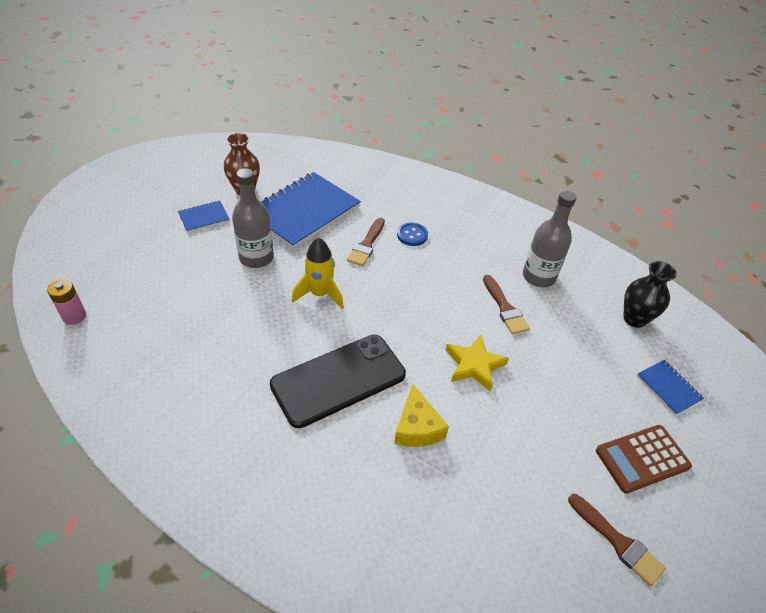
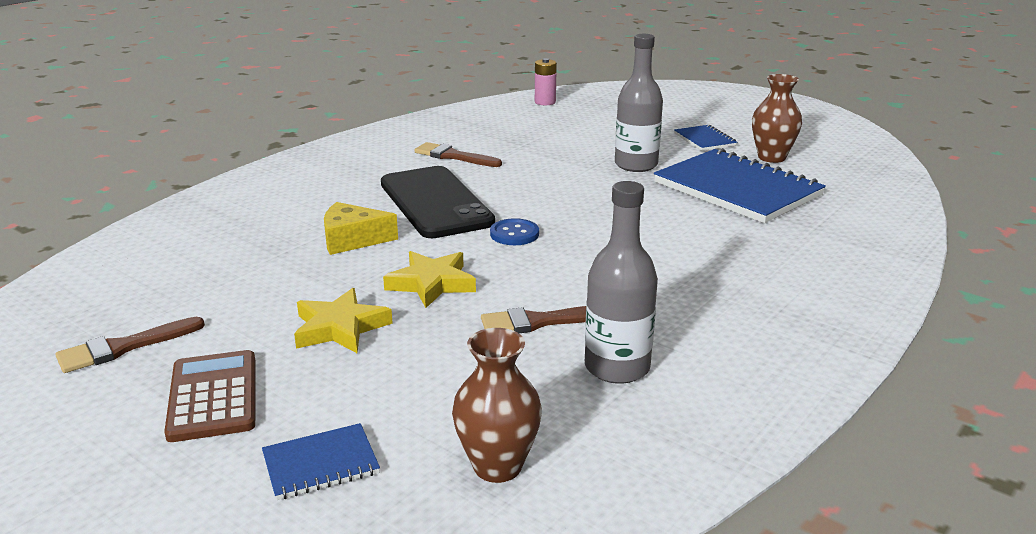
camera: 100 degrees right, 20 degrees down
(320, 294) = (572, 196): yellow rocket -> none
(366, 245) = (675, 226): brown brush -> brown brush (453, 156)
(412, 235) = (706, 260): blue button -> blue button (514, 234)
(545, 407) = (340, 328): none -> yellow star
(634, 319) = (497, 466): black vase -> brown vase

